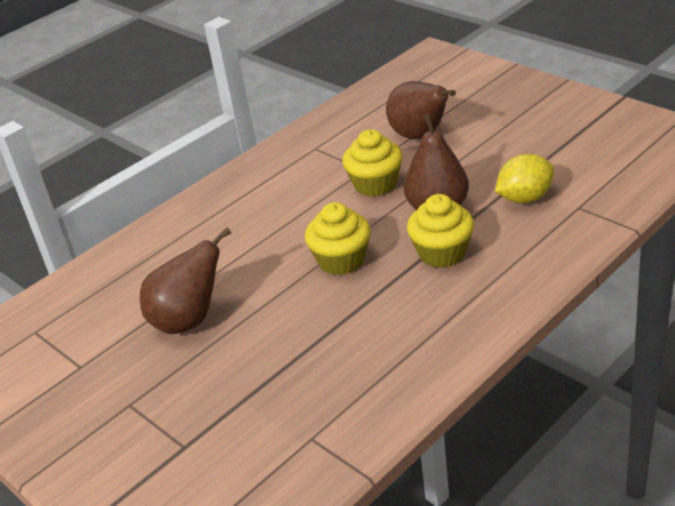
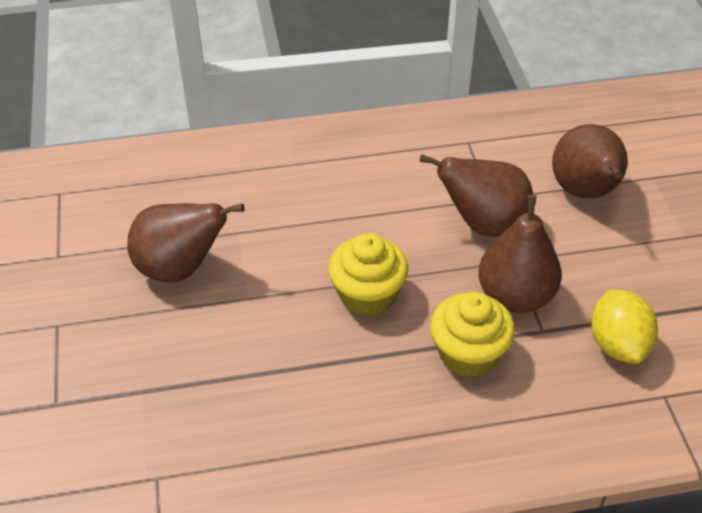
camera: 30 degrees right, 10 degrees up
(375, 184) = (483, 224): yellow cupcake -> brown pear
(525, 198) = (617, 344): yellow lemon -> yellow lemon turned 75 degrees clockwise

